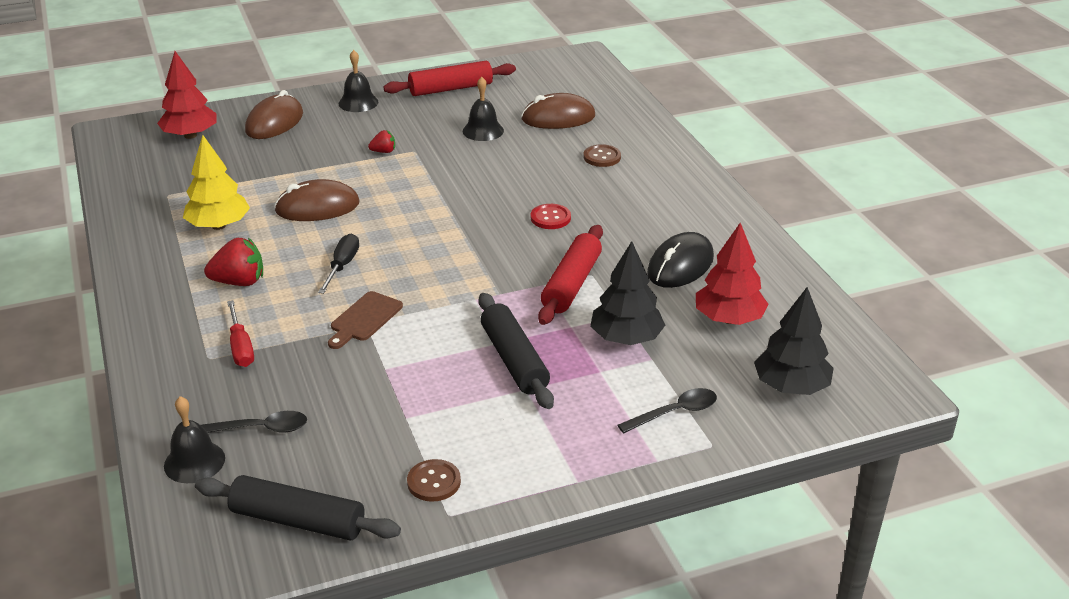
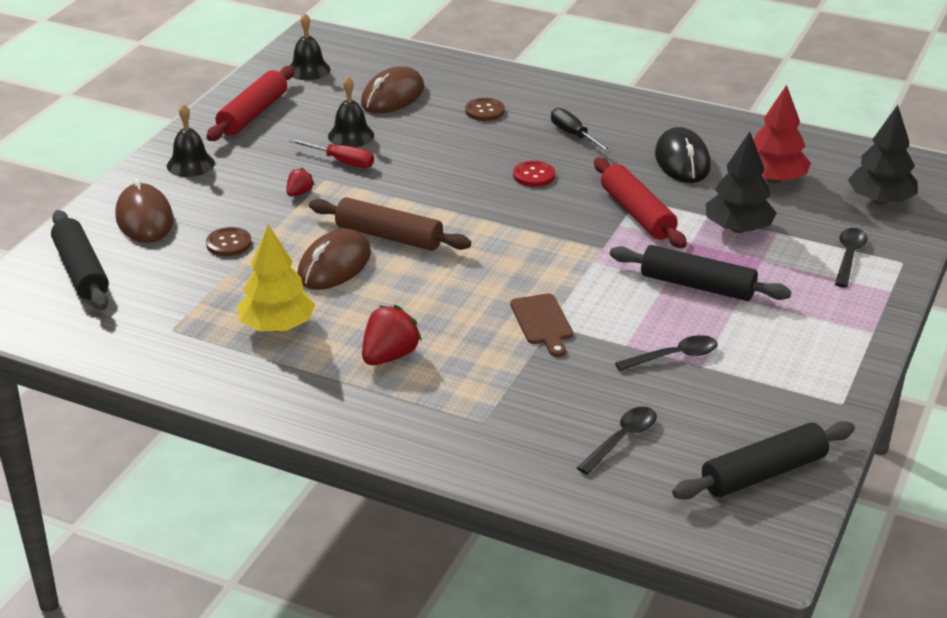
camera: 45 degrees left, 0 degrees up
(190, 135) = (81, 271): red tree -> black rolling pin
(194, 462) = (622, 491): black bell -> black bell (308, 70)
(241, 347) = (491, 398): red screwdriver -> red screwdriver (341, 161)
(342, 266) = (448, 296): black screwdriver -> black screwdriver (574, 135)
(382, 207) = (389, 236): none -> brown rolling pin
(400, 398) = (674, 356): none -> black spoon
(434, 482) = (796, 391): brown button -> brown button (229, 243)

